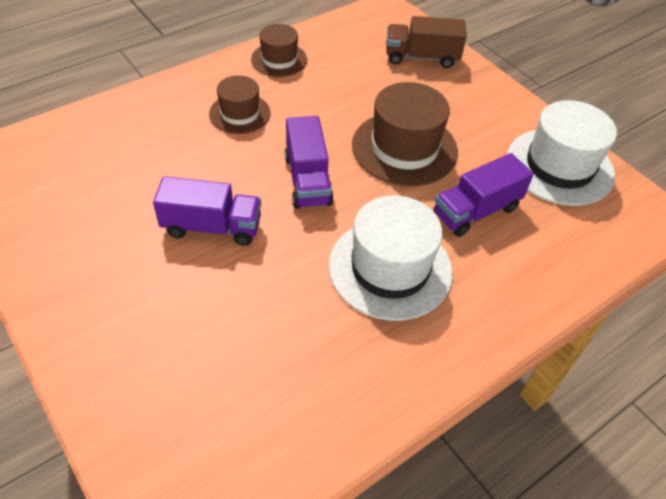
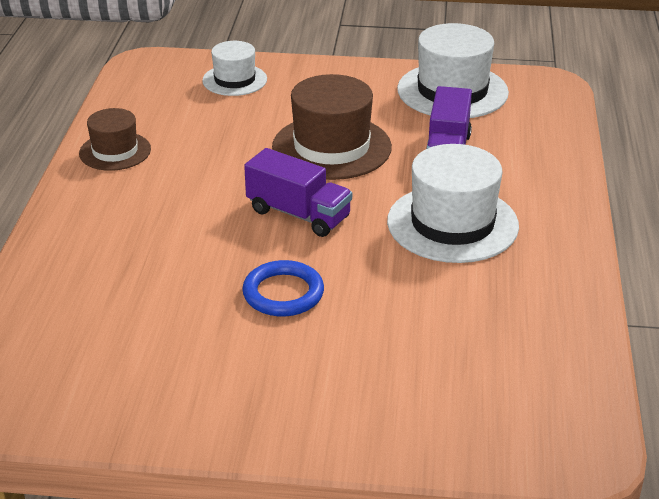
camera: 45 degrees left, 15 degrees down
(212, 227) = (283, 293): purple truck -> blue ring
(240, 113) = (156, 209): brown hat -> none
(421, 57) = (234, 80): brown truck -> white hat

